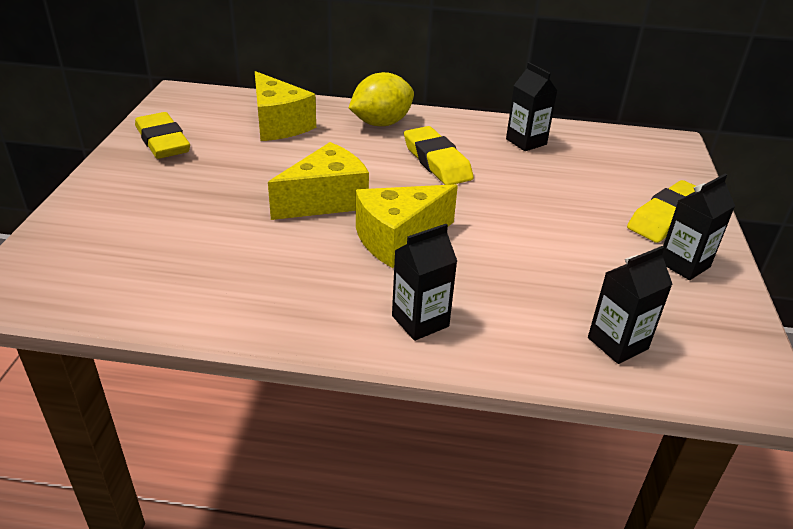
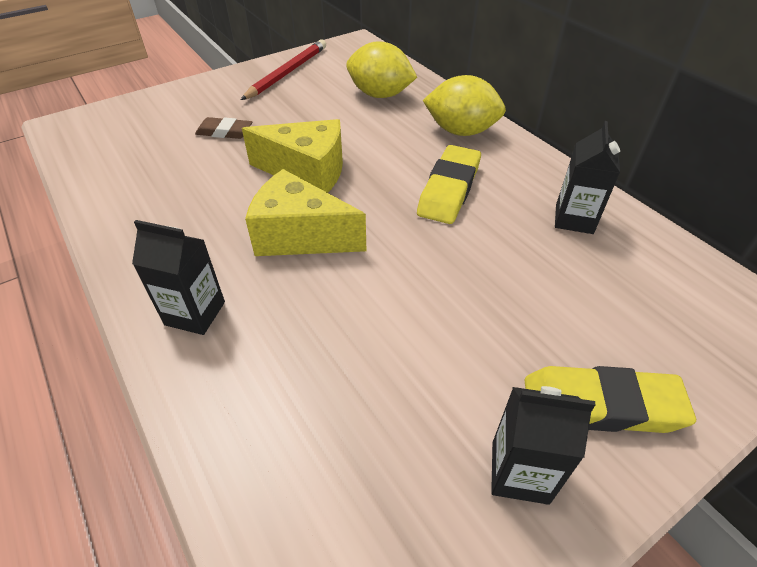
camera: 50 degrees right, 10 degrees up
(162, 141) = (287, 73): yellow eraser -> red pencil
(199, 210) = (224, 132): none -> brown eraser
(278, 124) = (380, 95): yellow cheese -> yellow lemon
(617, 343) = (293, 481): black carton -> none

